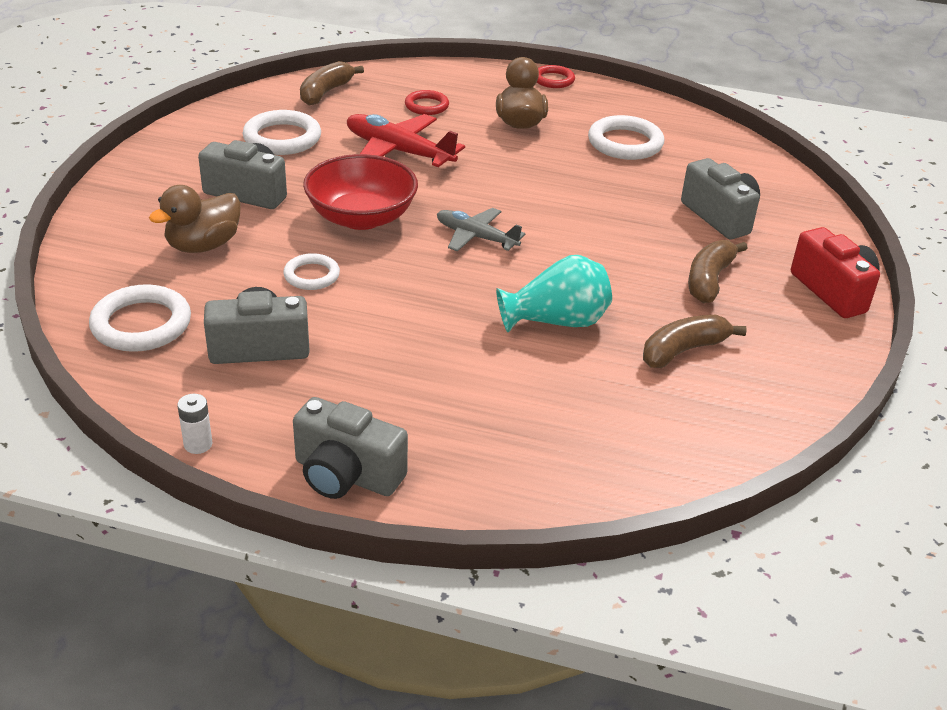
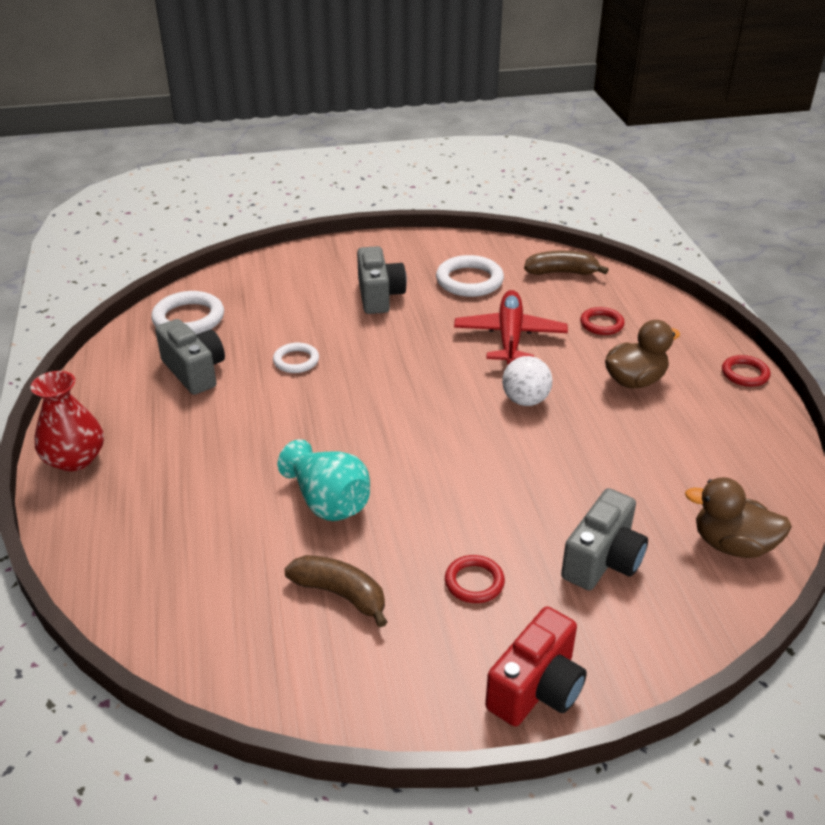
camera: 65 degrees right, 0 degrees up
(198, 444) = (77, 387): white battery -> none
(203, 245) = (296, 305): brown duck -> brown duck (732, 545)
(346, 475) = (75, 459): grey camera -> red vase
(361, 217) = (393, 354): red bowl -> none
(476, 237) = (417, 418): grey plane -> none
(500, 178) = (525, 400): none -> white ball
(625, 143) = (676, 454): white ring -> none
(709, 280) = (474, 582): brown banana -> red ring

